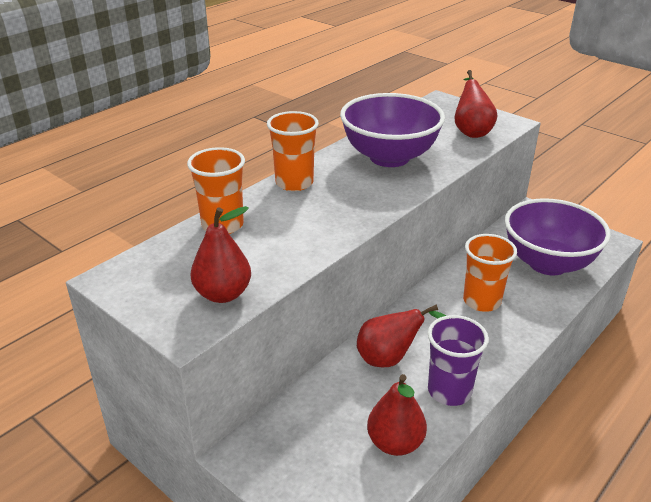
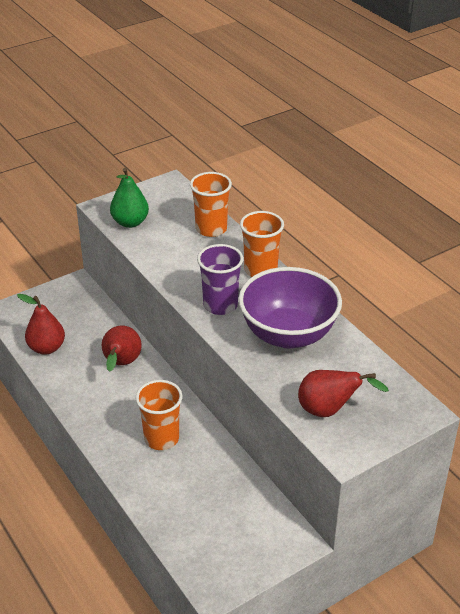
camera: 105 degrees right, 5 degrees up
(223, 294) = (130, 222): red pear -> green pear
(449, 391) = (74, 386): purple cup -> purple cup (220, 305)
(548, 263) = (196, 511): purple bowl -> none

